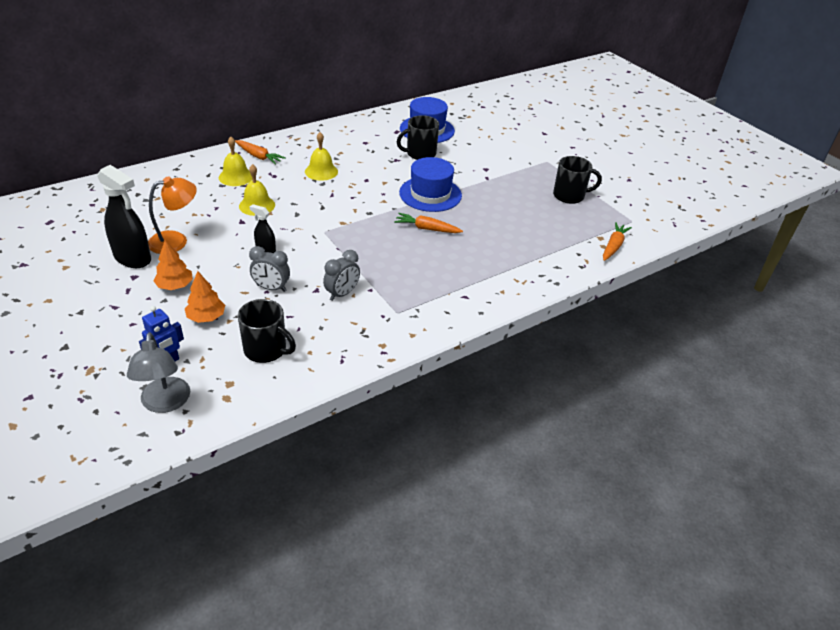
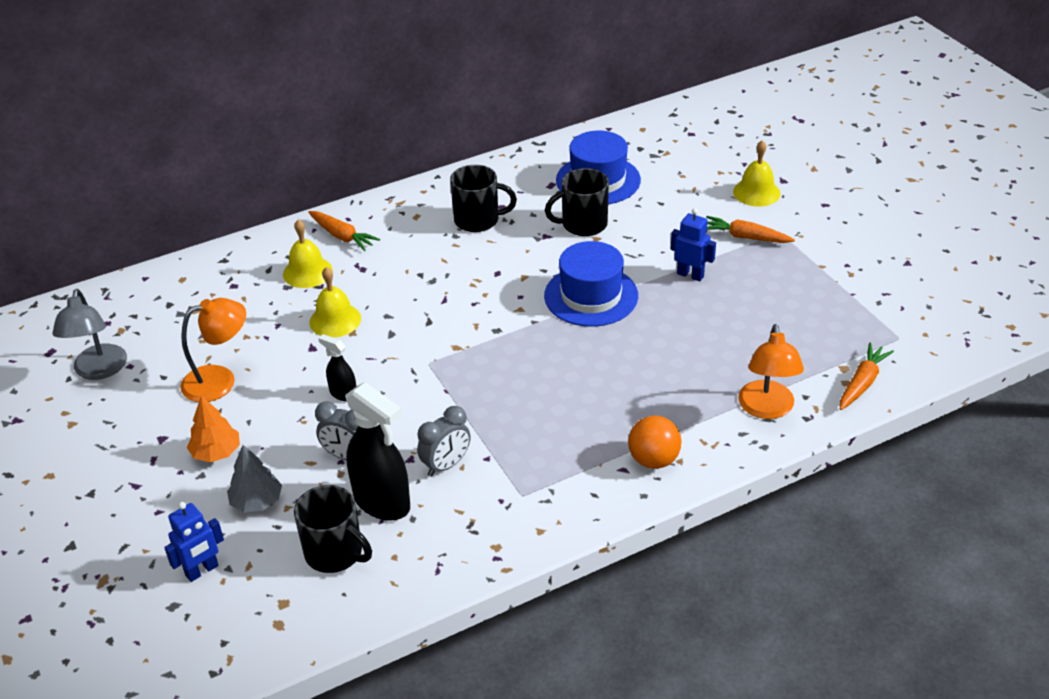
camera: 10 degrees right, 0 degrees up
(133, 258) = (161, 409): black spray bottle -> black spray bottle (382, 502)
(165, 403) = (198, 631): grey lamp -> grey lamp (99, 370)
(206, 317) = (257, 502): orange tree -> grey tree
(321, 171) = (432, 260): yellow bell -> yellow bell (756, 192)
(427, 229) = (579, 356): orange carrot -> orange carrot (745, 237)
(484, 291) = (653, 460): none -> orange ball
(493, 183) = (690, 275): none -> blue robot
(555, 261) = (767, 409): none -> orange lamp
(569, 196) = (806, 294): black mug -> black mug (478, 220)

